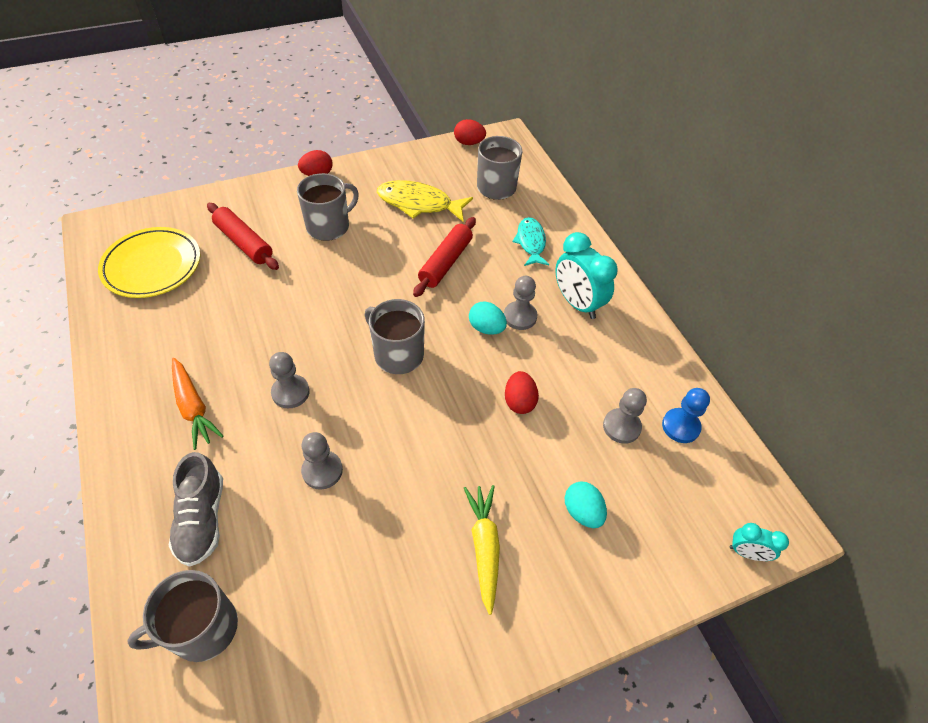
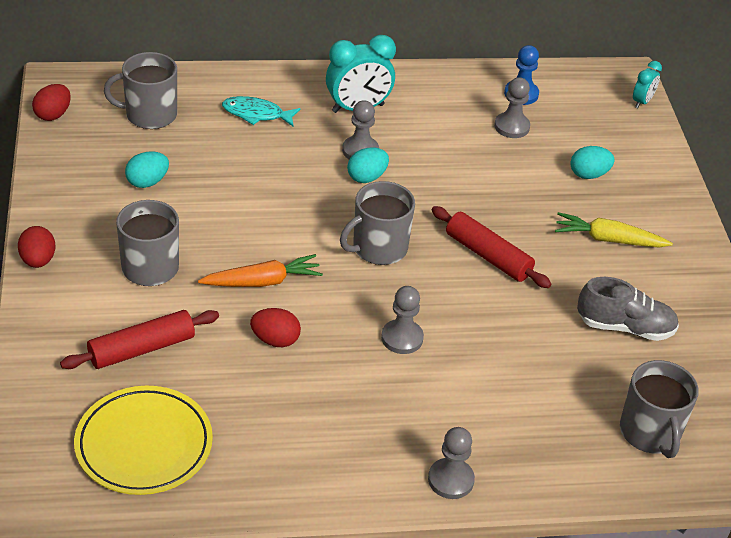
camera: 75 degrees left, 10 degrees down
(193, 407) = (397, 420): orange carrot -> orange carrot (262, 282)
(202, 519) = (539, 424): grey shoe -> grey shoe (625, 327)
(322, 471) = (506, 329): grey pawn -> grey pawn (450, 480)
(419, 203) = (147, 182): yellow fish -> turquoise egg
(445, 262) = (259, 183): red rolling pin -> red rolling pin (488, 256)
(519, 401) = (465, 179): red egg -> red egg (275, 340)

